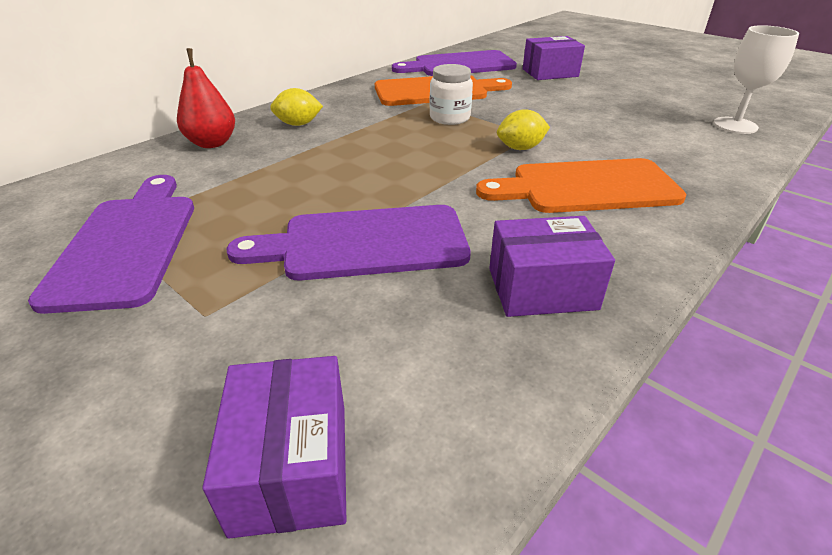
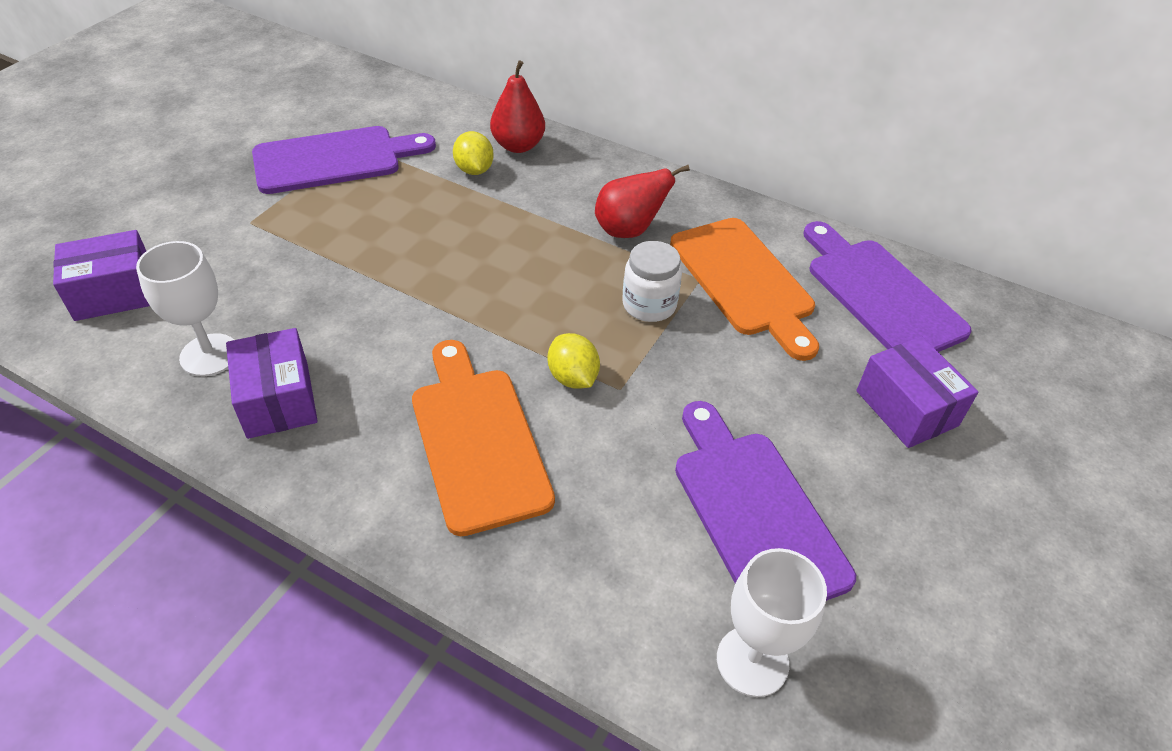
camera: 75 degrees right, 10 degrees up
(298, 124) = (584, 187): yellow lemon -> yellow lemon (474, 170)
(364, 115) = (629, 230): none -> red pear
(364, 243) = (343, 281): purple cutting board -> purple cutting board (754, 512)
(463, 345) = (209, 355): none -> white goblet

